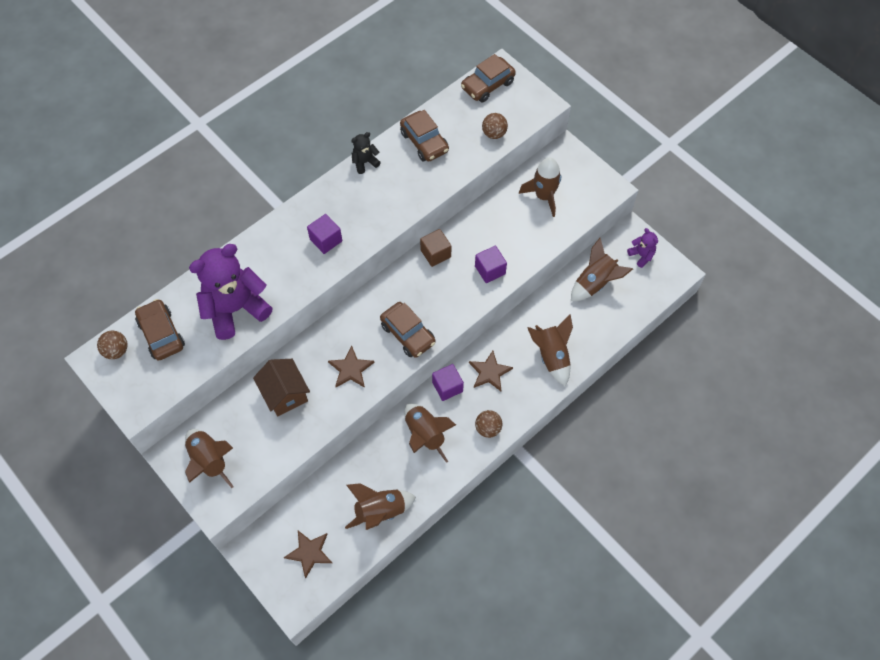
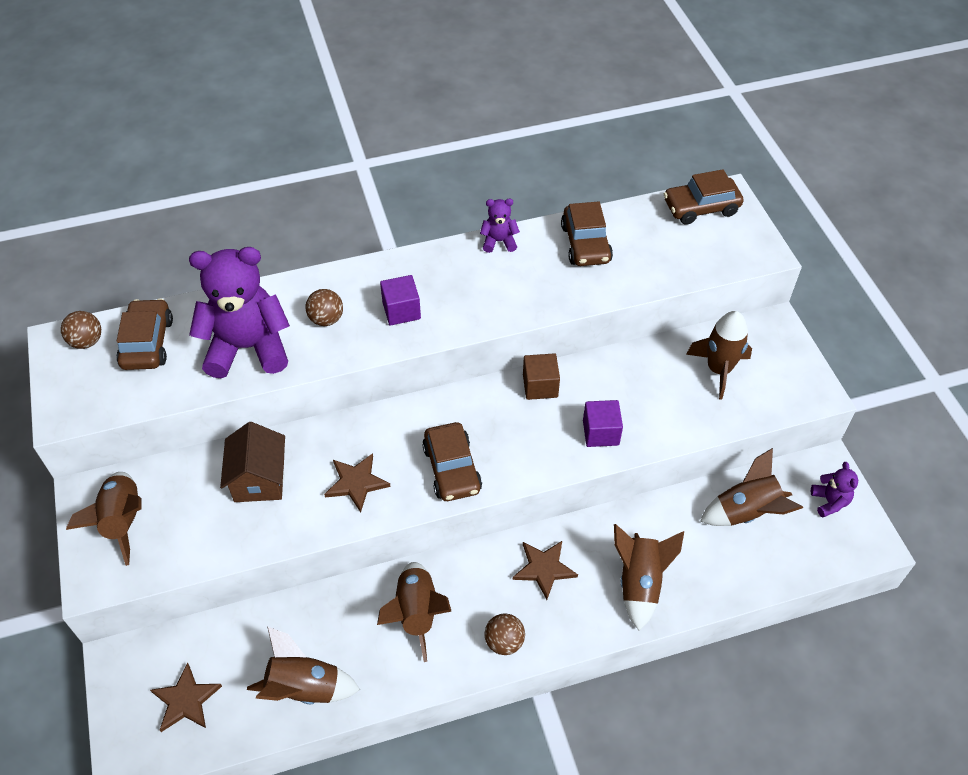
camera: 25 degrees right, 10 degrees down
(365, 162) = (499, 241): black teddy bear -> purple teddy bear
(447, 387) = (478, 564): purple cube -> none
(494, 134) = (680, 264): brown ball -> brown ball (326, 319)

